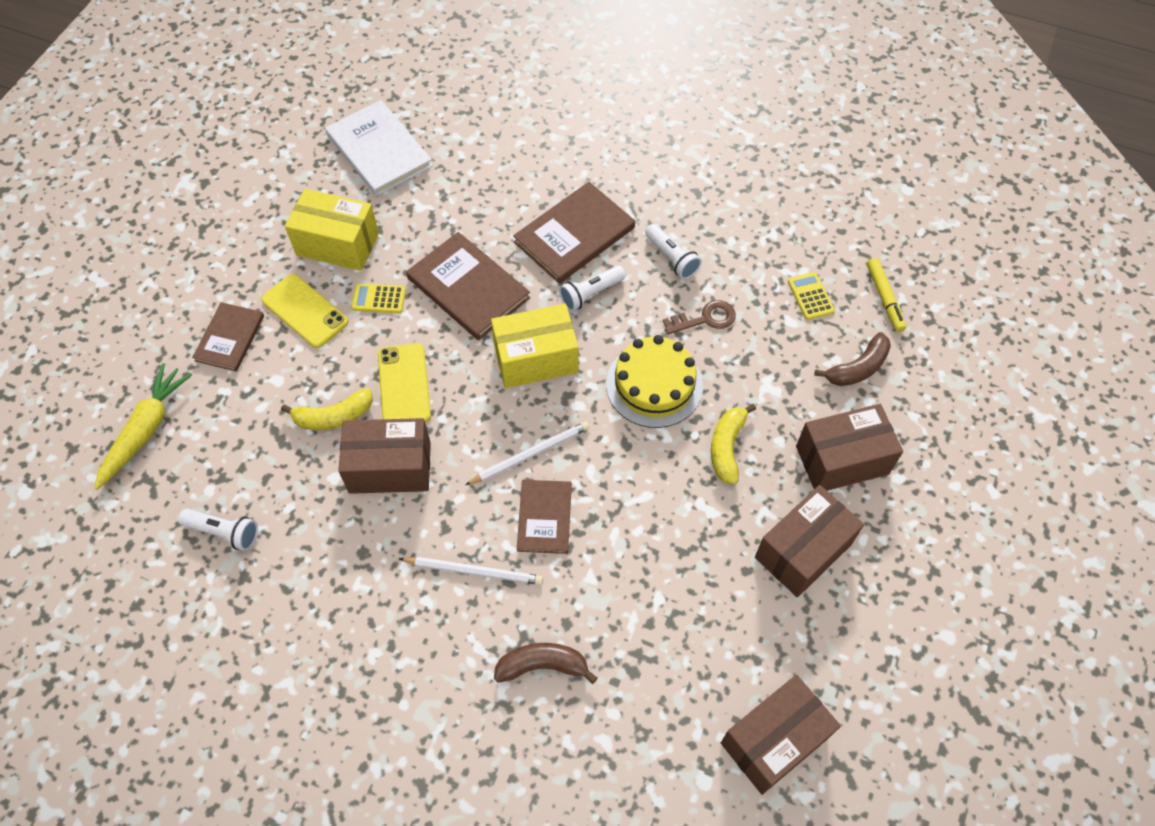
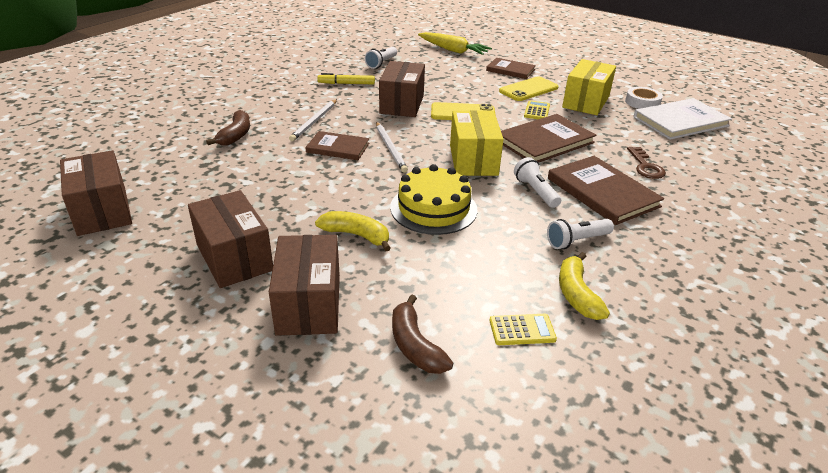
camera: 100 degrees right, 25 degrees down
(327, 183) = (642, 102): none -> white tape
(333, 417) = (445, 92): yellow banana -> yellow banana (576, 294)
(705, 319) = (500, 248): brown key -> brown key (645, 166)
(884, 298) = (513, 400): yellow marker -> yellow marker (346, 84)

